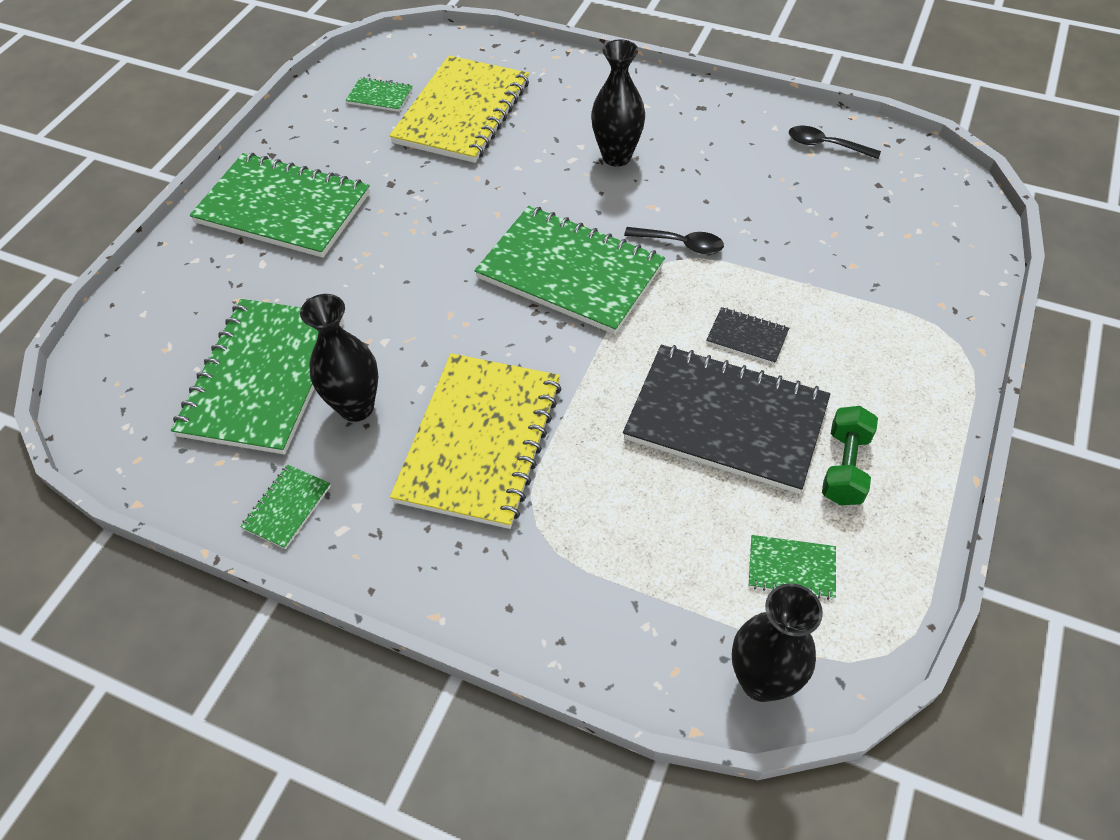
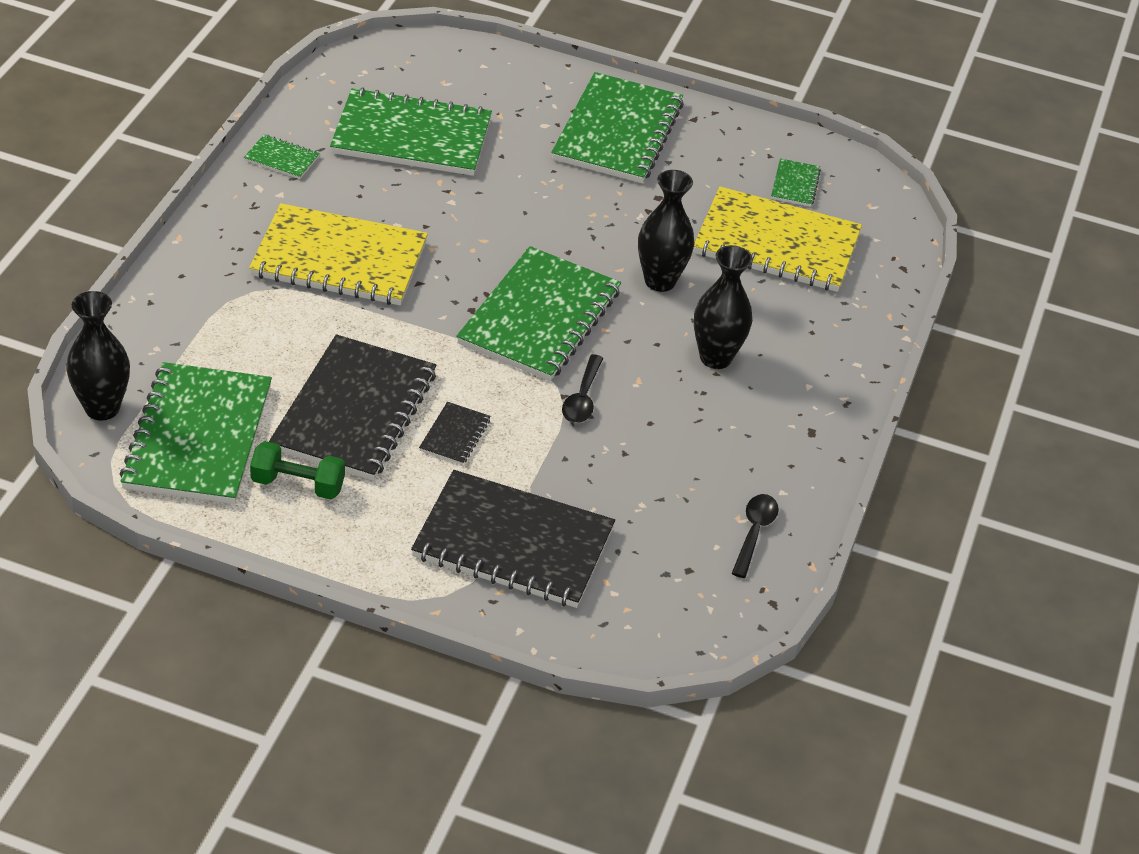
camera: 80 degrees right, 10 degrees down
(356, 407) = (378, 189): black vase -> black vase (660, 281)
(791, 568) = (198, 437): green notebook -> green notebook, size x2.35
(880, 295) = (513, 543): none -> black notebook

